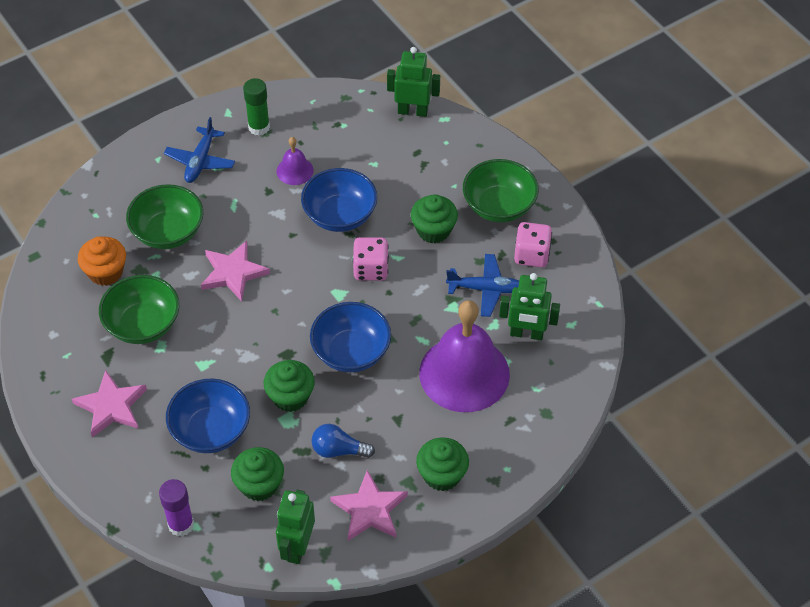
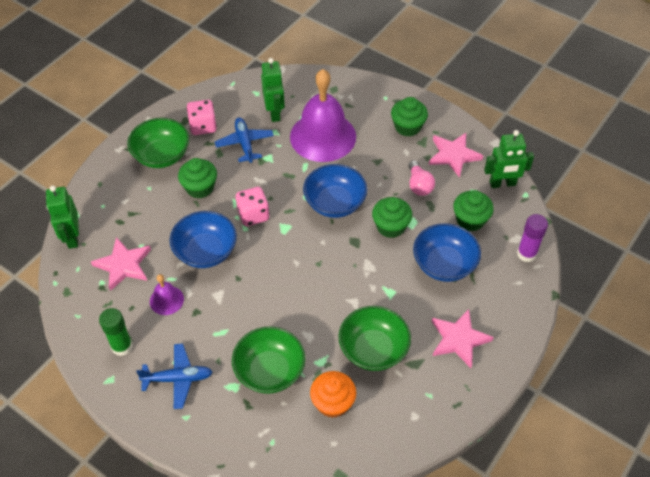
camera: 110 degrees left, 0 degrees up
(233, 273) = (293, 305): pink star -> pink star (123, 265)
(338, 450) = (419, 185): blue light bulb -> pink light bulb

